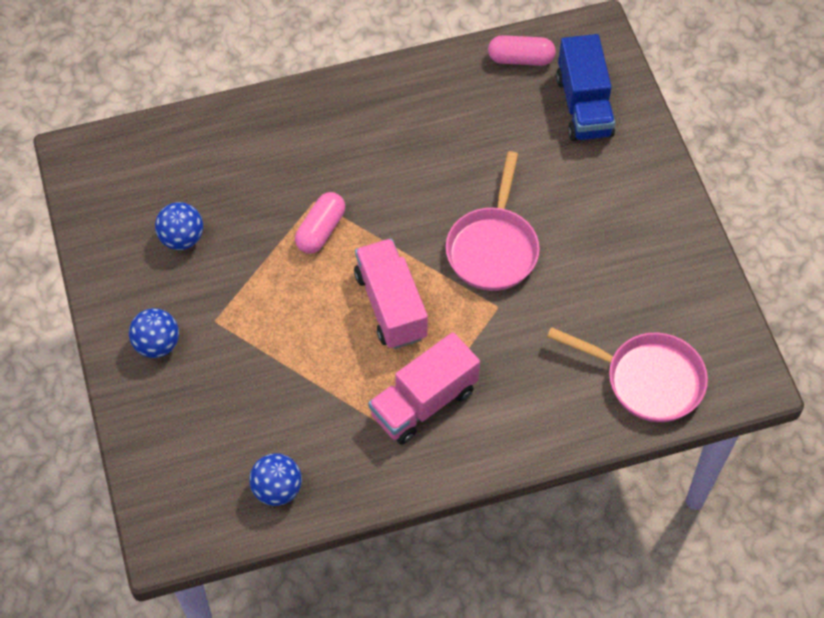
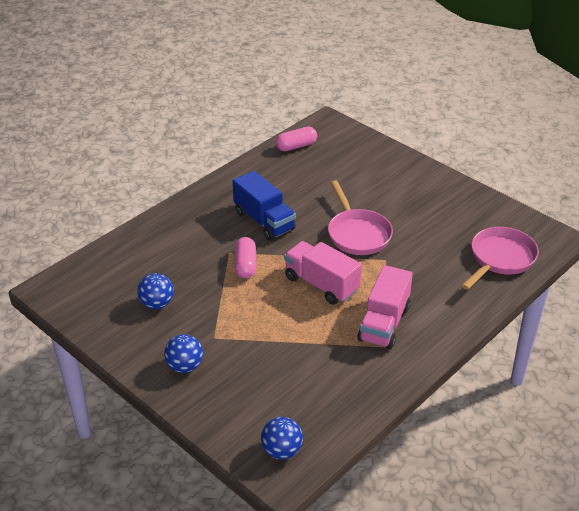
camera: 30 degrees left, 20 degrees down
(277, 489) = (332, 409): blue ball -> blue ball (281, 451)
(583, 106) = (350, 154): blue truck -> blue truck (264, 221)
(647, 379) = (500, 259): pink pan -> pink pan turned 45 degrees counterclockwise

